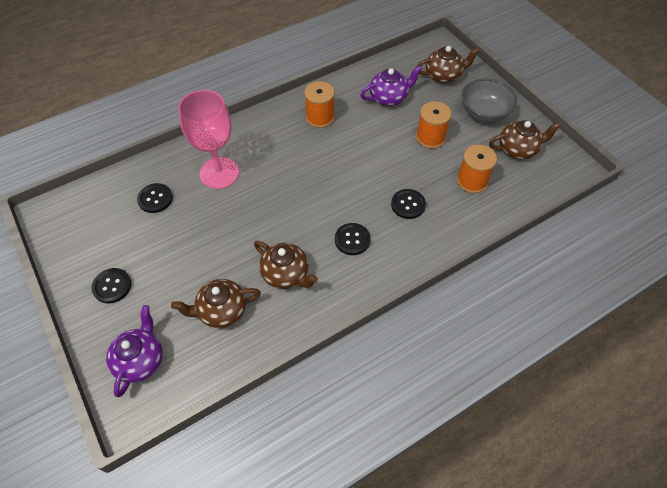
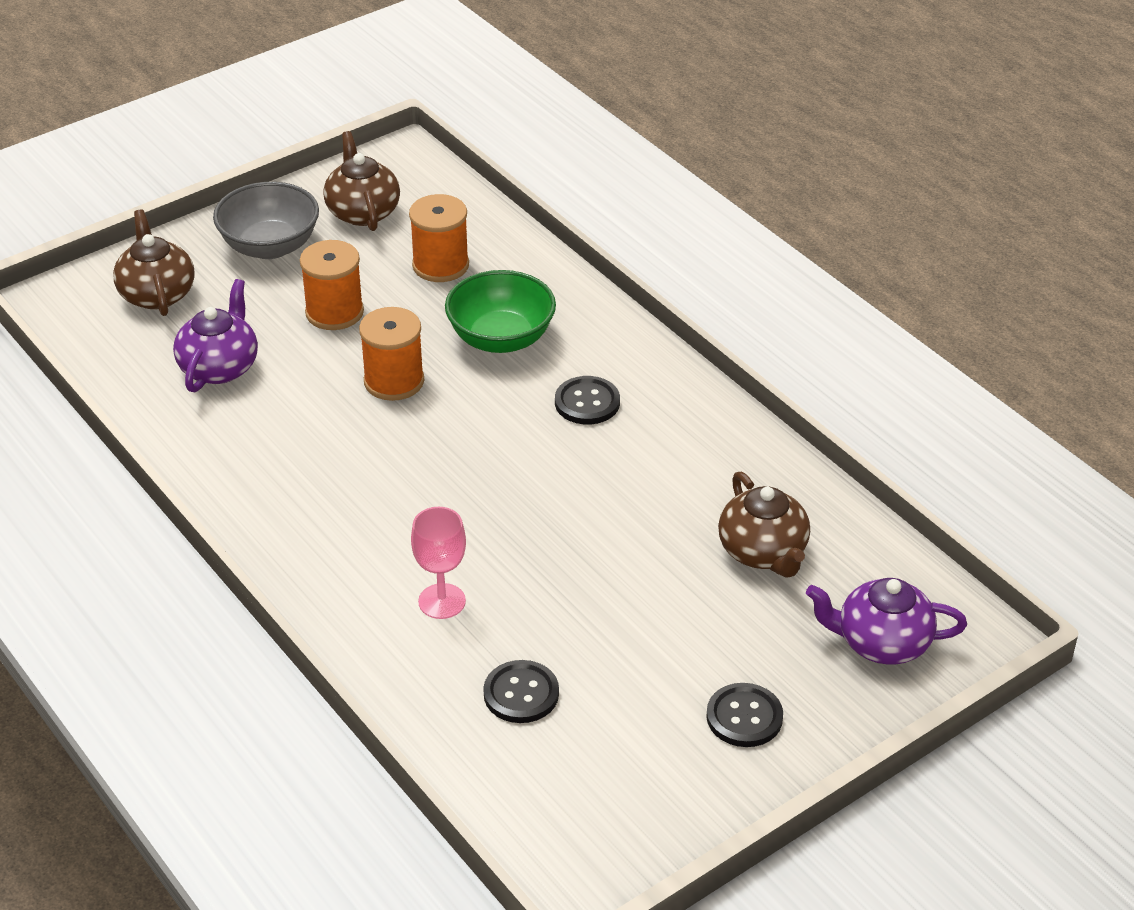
camera: 95 degrees left, 15 degrees down
(219, 173) = (442, 601): pink goblet -> pink goblet, size x0.55
(286, 274) = (673, 478): brown teapot -> none
(320, 117) = (276, 463): orange spool -> orange spool (394, 381)
(389, 97) = (219, 367): purple teapot -> purple teapot turned 45 degrees clockwise
(408, 205) = (501, 338): black button -> green bowl

